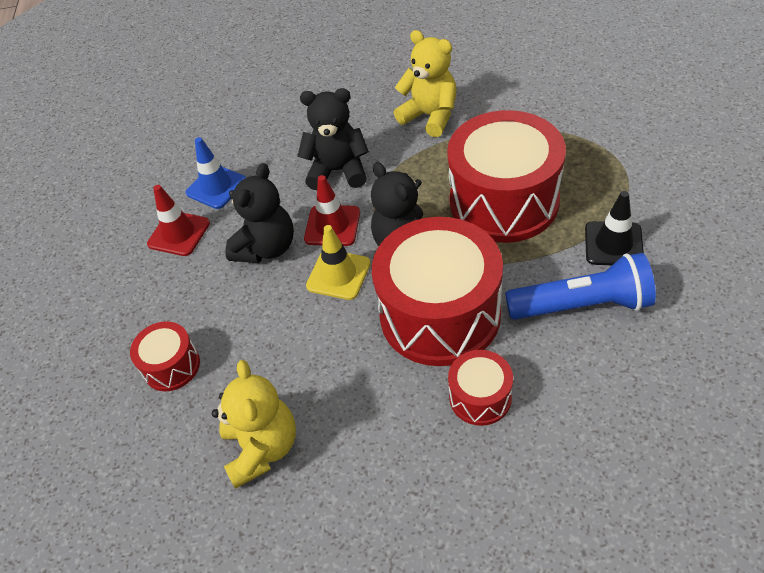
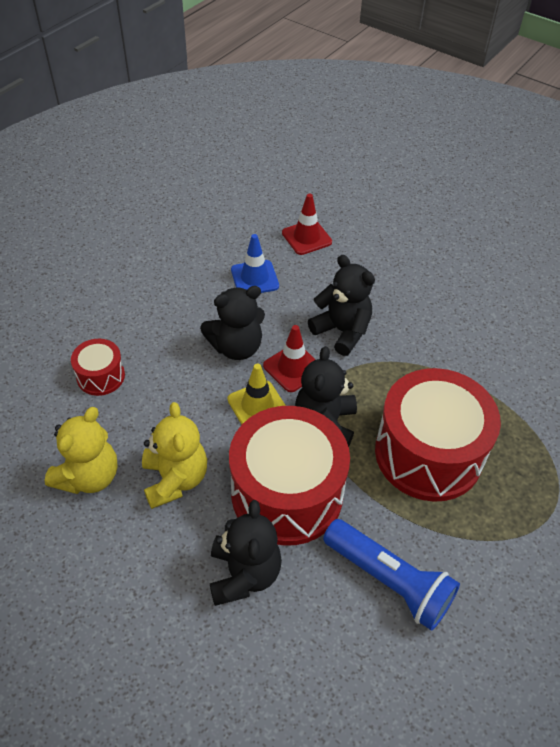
camera: 35 degrees right, 0 degrees up
(179, 233) = (198, 292): red traffic cone -> red traffic cone (306, 237)
(430, 116) = (453, 343): yellow teddy bear -> yellow teddy bear (175, 479)
(480, 397) = (244, 574): red drum -> black teddy bear
(613, 244) = (469, 559): black traffic cone -> none

